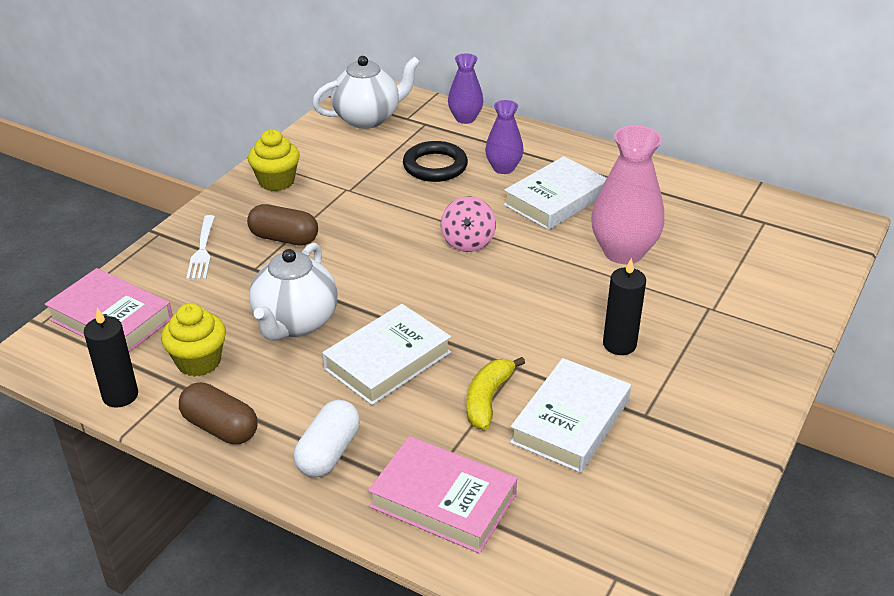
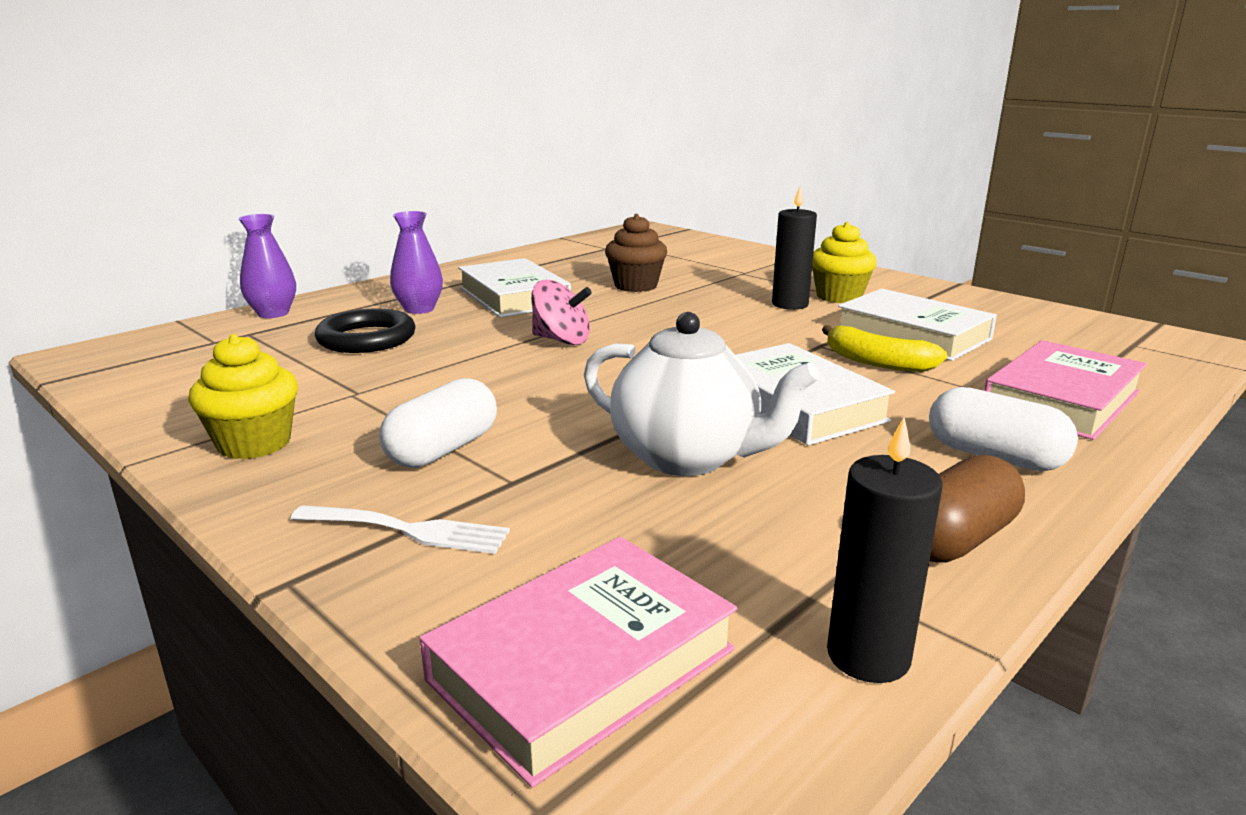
camera: 75 degrees left, 15 degrees down
(198, 362) = (770, 552): yellow cupcake -> yellow cupcake (839, 296)
(284, 238) = (443, 449): brown capsule -> white capsule
(368, 118) = (170, 363): white teapot -> none
(623, 252) = (635, 286): pink vase -> brown cupcake

